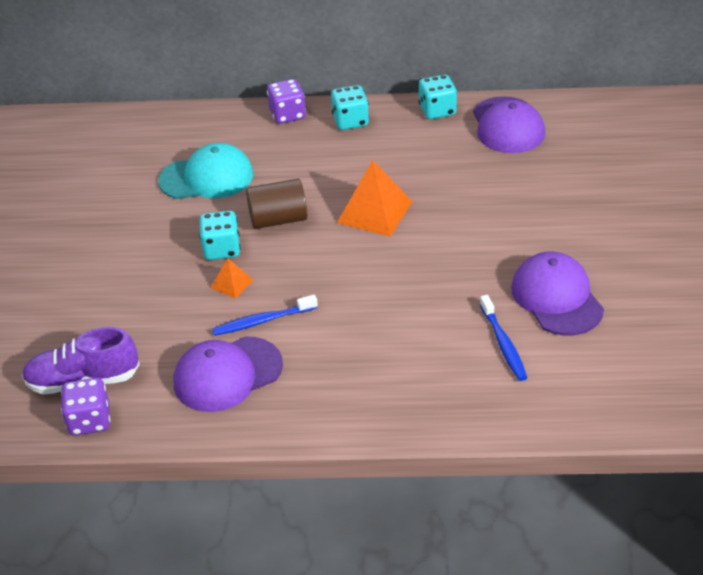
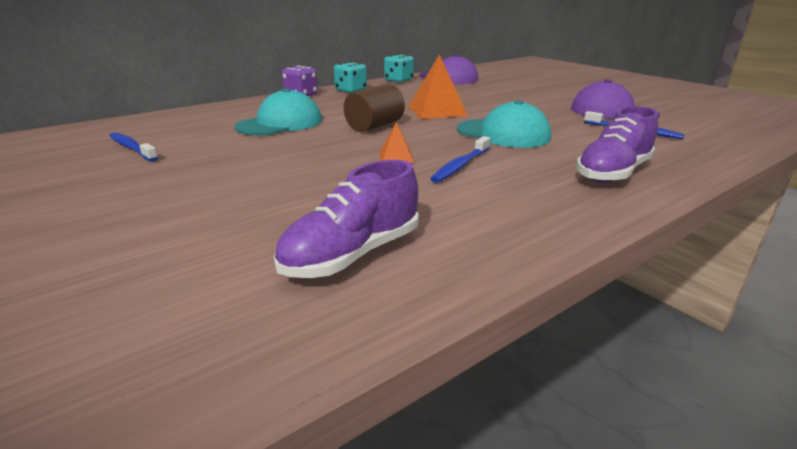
camera: 40 degrees left, 15 degrees down
(67, 176) = (132, 148): none -> blue toothbrush
(90, 420) = (418, 283): purple dice -> none
(222, 249) = (354, 146): turquoise dice -> none
(227, 374) = (495, 199): purple cap -> none
(362, 392) = (613, 173): none -> purple shoe
(370, 288) = (503, 134): none -> turquoise cap

